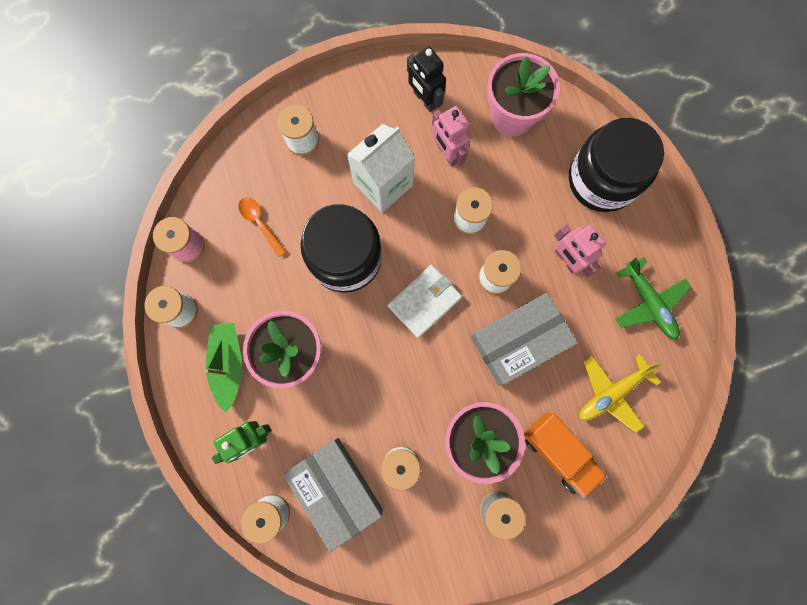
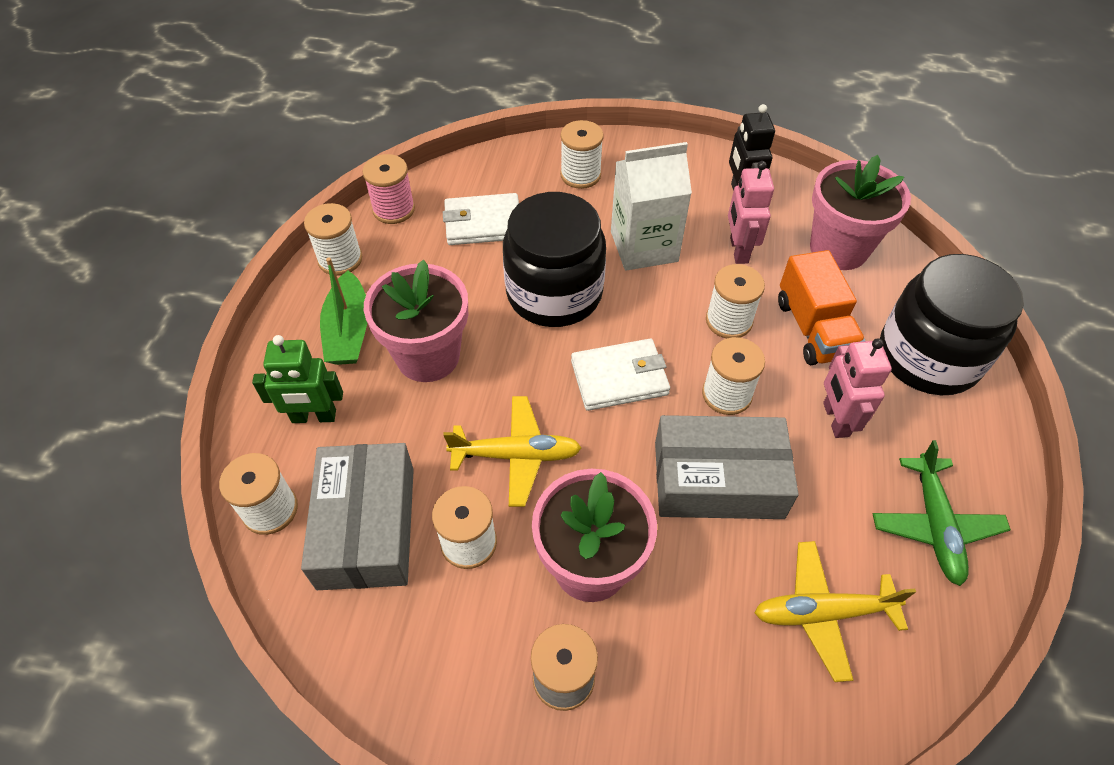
camera: 30 degrees right, 25 degrees down
(228, 364) = (348, 331): green boat -> green boat turned 150 degrees clockwise
(260, 223) = (483, 223): orange spoon -> white wallet
(394, 393) = (516, 455): none -> yellow plane
(558, 452) = (699, 650): orange truck -> orange truck (813, 329)

